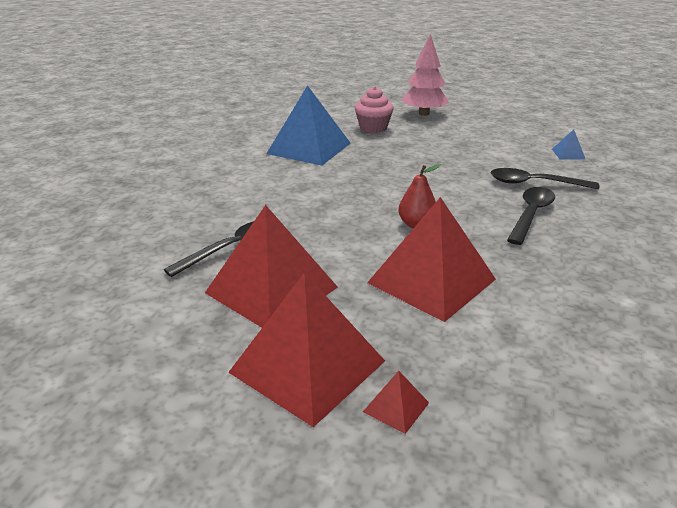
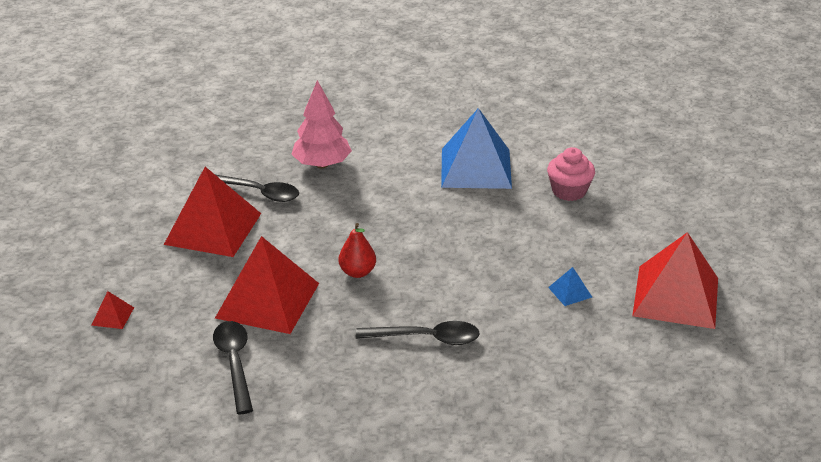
camera: 65 degrees right, 5 degrees up
(307, 366) = (135, 270): red pyramid -> red pyramid (675, 296)
(424, 113) = (651, 215): pink tree -> pink tree (322, 164)
(534, 183) = (506, 331): black spoon -> black spoon (234, 363)
(568, 154) = (618, 347): blue pyramid -> blue pyramid (570, 292)

